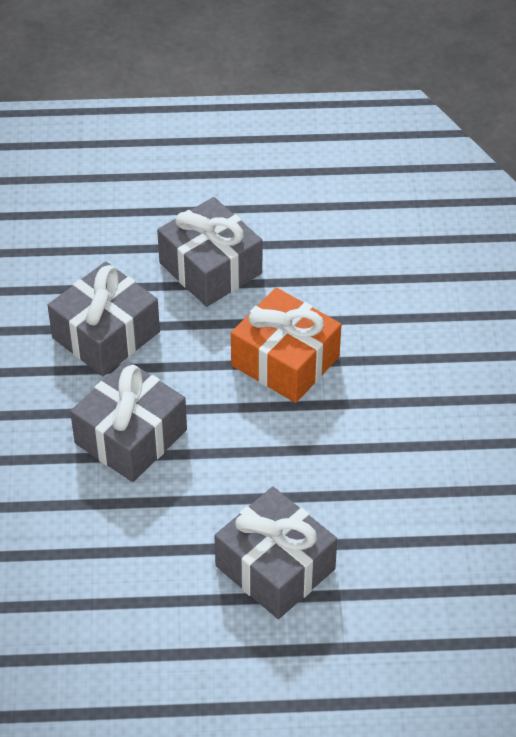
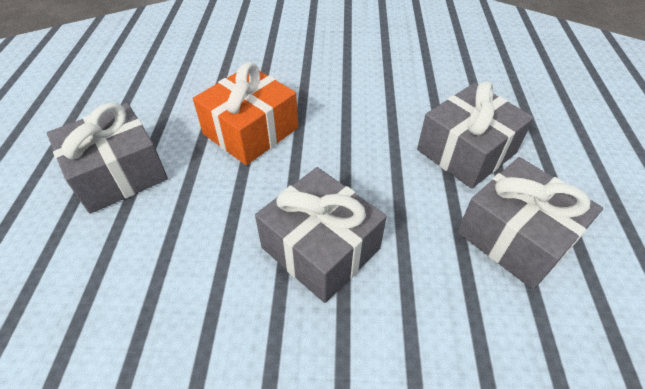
camera: 85 degrees left, 0 degrees up
(106, 335) = (173, 267): grey gift -> grey gift (515, 237)

